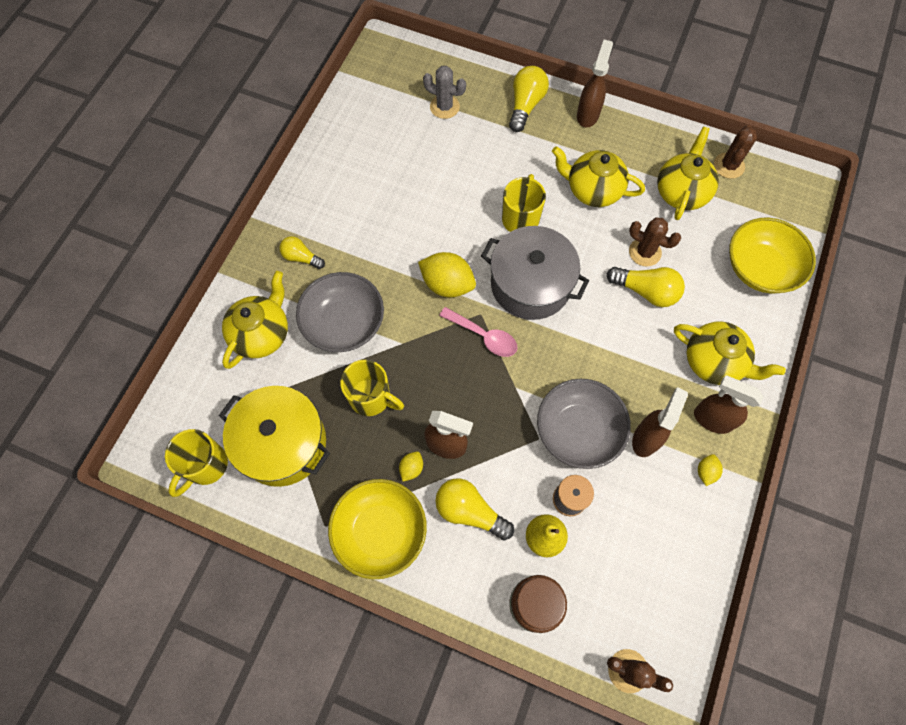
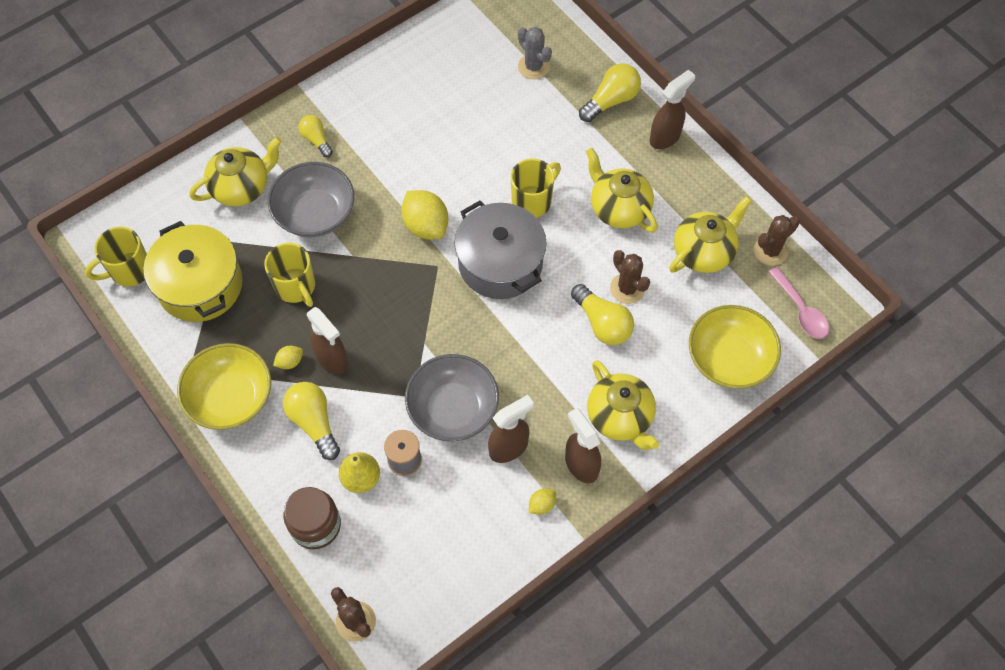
camera: 30 degrees right, 5 degrees down
(484, 336) = (427, 286): pink spoon -> pink spoon (801, 310)

